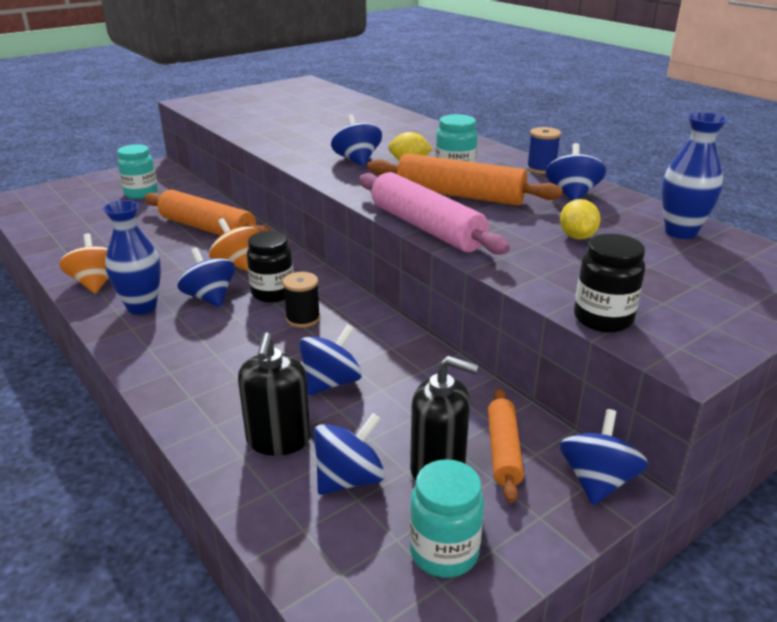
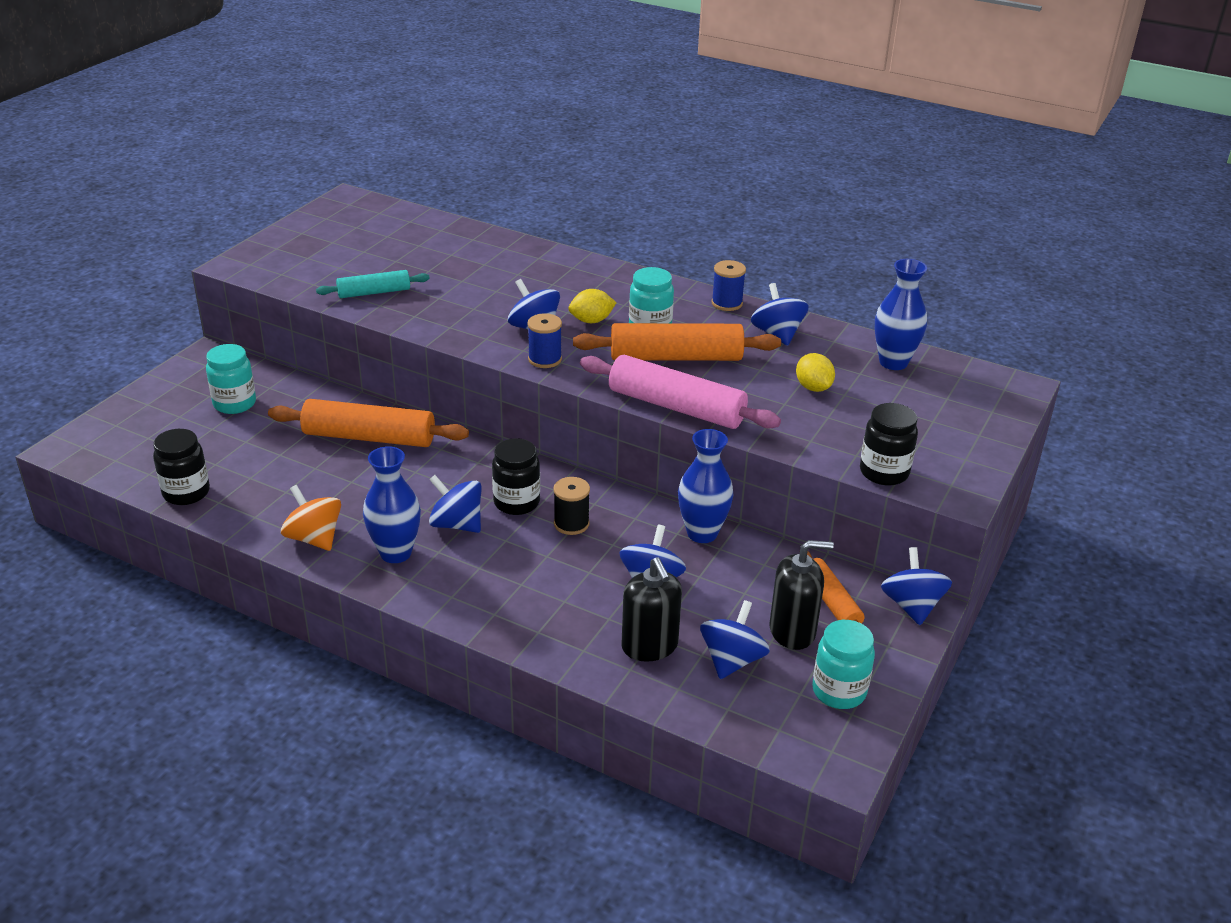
camera: 25 degrees left, 5 degrees up
(48, 237) = (186, 493): none -> black jar
(237, 264) = (447, 477): orange spinning top -> none
(261, 126) = (374, 292): none -> turquoise rolling pin
(344, 179) = (545, 359): none -> blue spool
(415, 353) = (702, 533): none -> blue vase

